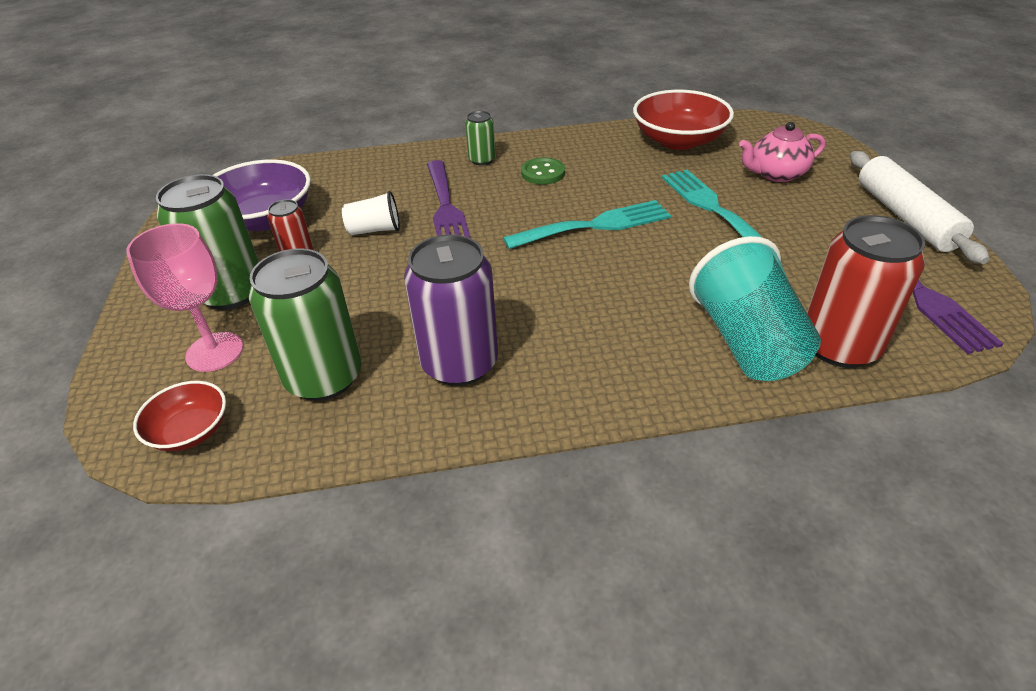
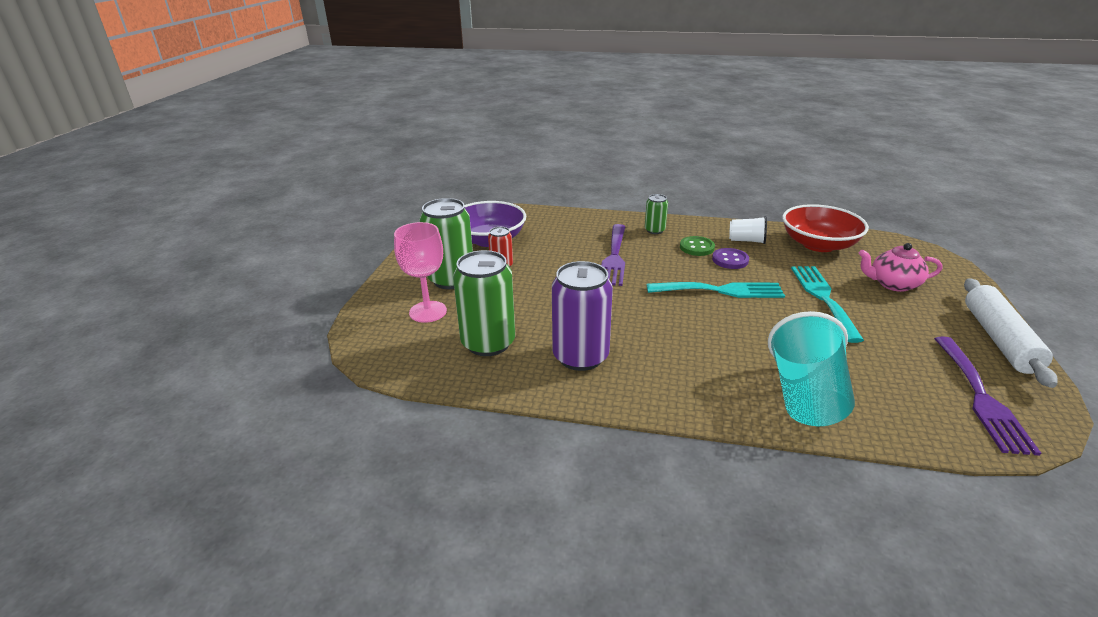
camera: 20 degrees right, 10 degrees down
(190, 431) = (396, 353): red bowl -> none
(375, 230) = (558, 261): white cup -> white cup (746, 241)
(589, 182) = (730, 260): none -> purple button
(839, 346) = (884, 417): red can -> none

